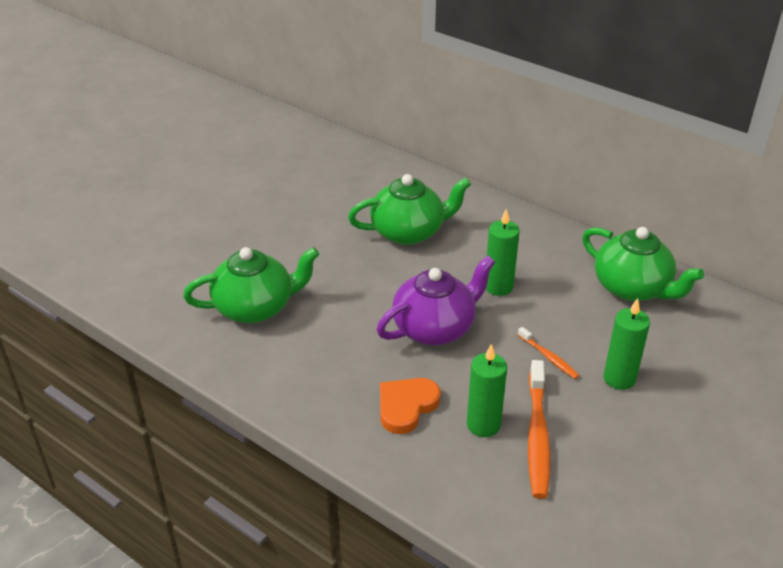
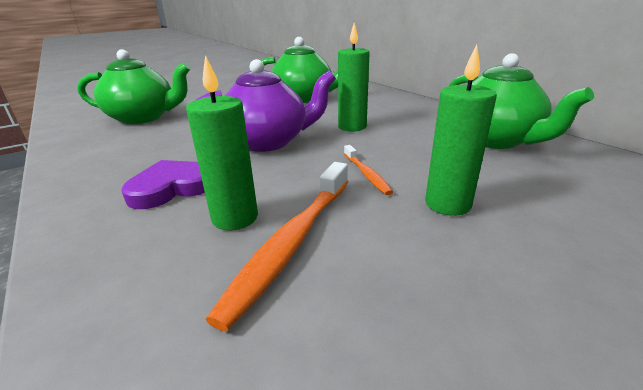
camera: 20 degrees right, 10 degrees down
(406, 406) = (172, 188): orange heart -> purple heart

